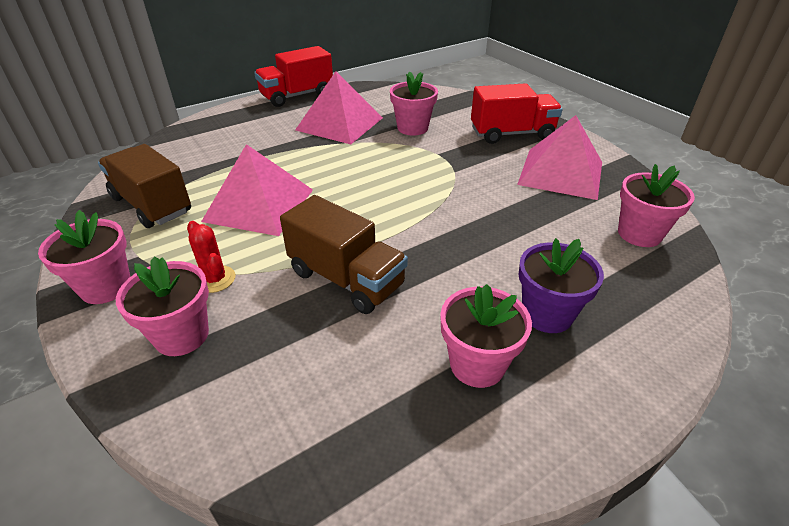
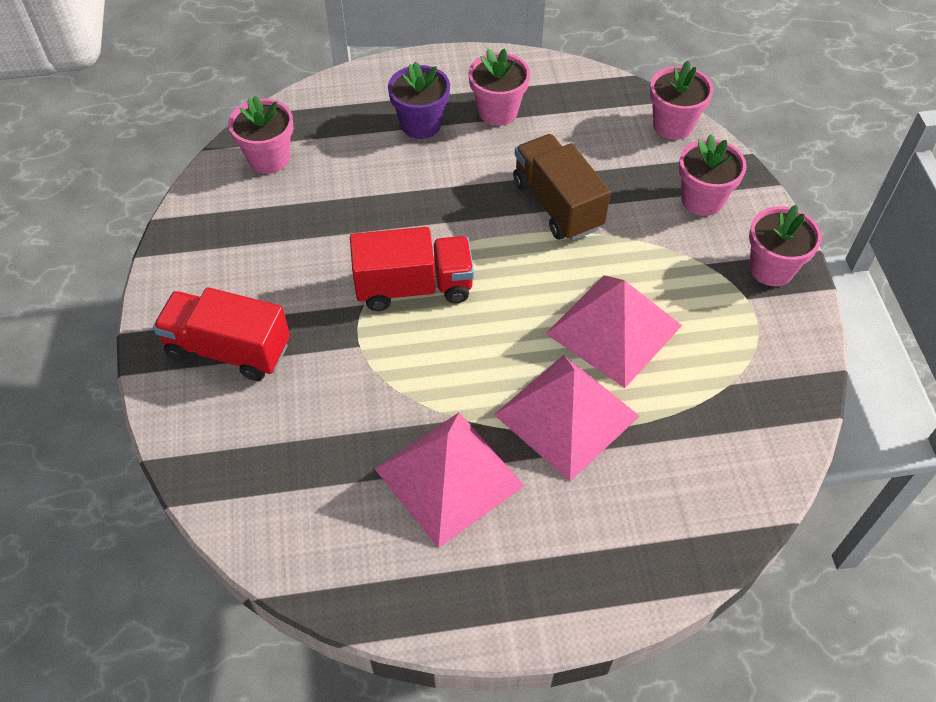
camera: 155 degrees left, 15 degrees up
(152, 205) = (738, 375): brown truck -> none
(215, 279) = (672, 243): red cactus -> none
(297, 96) = (482, 616): red truck -> red truck (414, 287)
(412, 128) = (349, 419): pink flower pot -> pink flower pot (673, 125)
(560, 173) = (249, 256): pink pyramid -> pink pyramid (566, 415)

